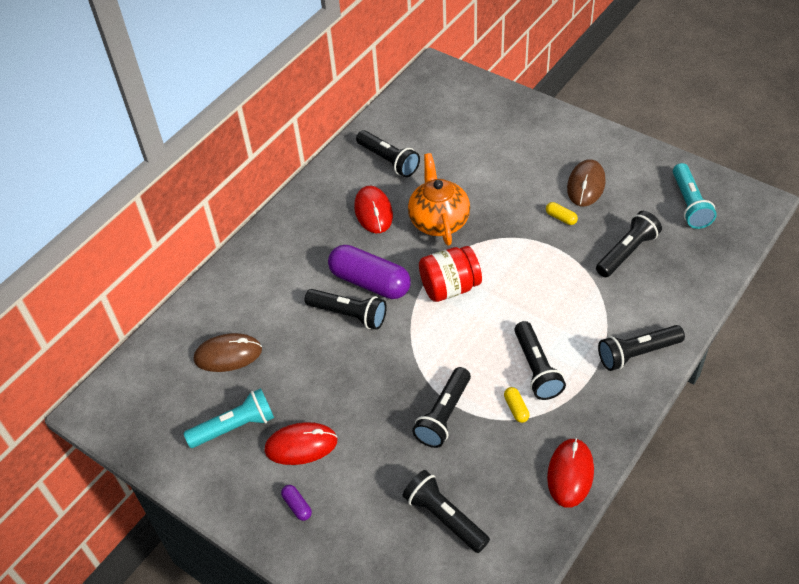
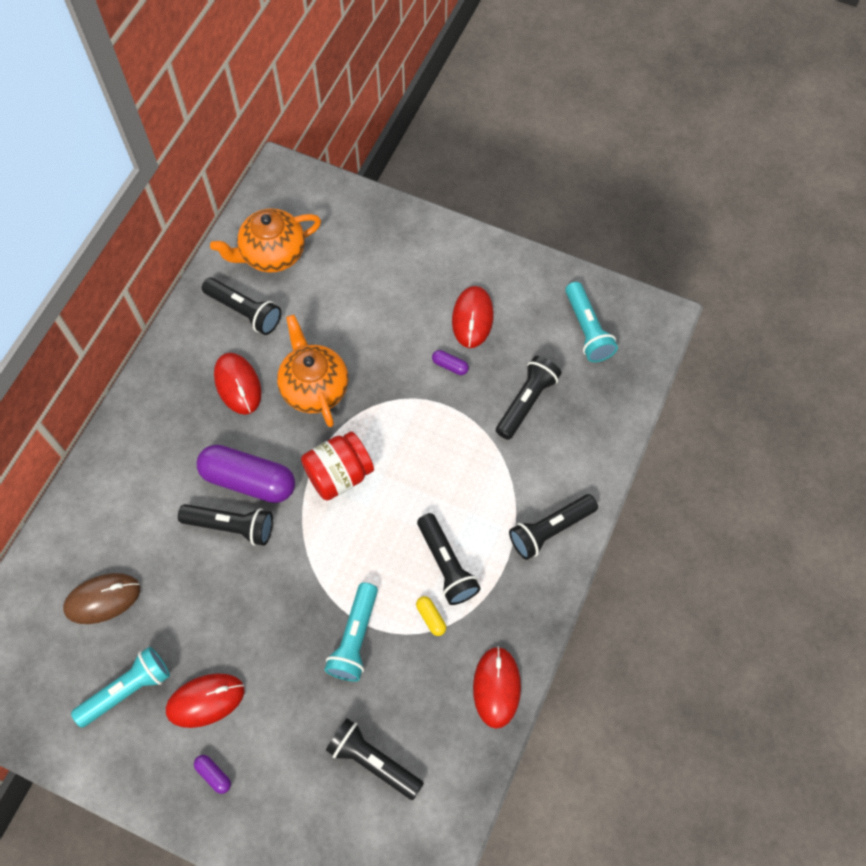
camera: 15 degrees left, 15 degrees up
(419, 123) = (272, 254): none -> orange teapot
(443, 415) = (355, 638): black flashlight -> turquoise flashlight
(561, 218) = (450, 366): yellow capsule -> purple capsule
(586, 185) = (472, 318): brown mouse -> red mouse

